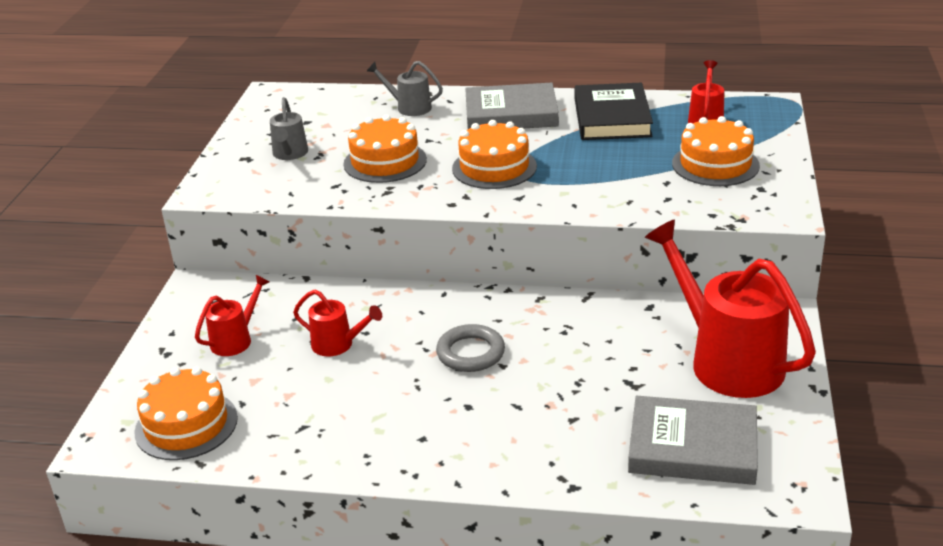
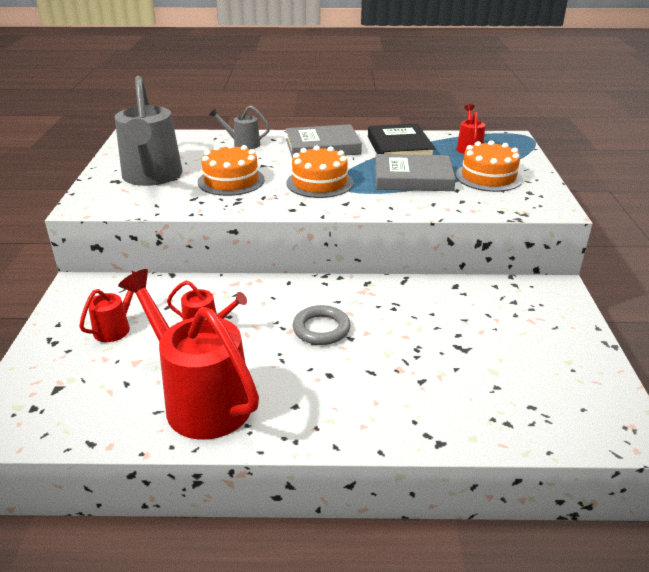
camera: 10 degrees left, 0 degrees up
(186, 425) = (75, 406): orange cake -> none
(290, 154) = (152, 177): grey watering can -> grey watering can, size x2.08
(692, 446) = (529, 399): grey book -> grey book (413, 178)
(726, 360) = (530, 325): red watering can -> red watering can (199, 399)

